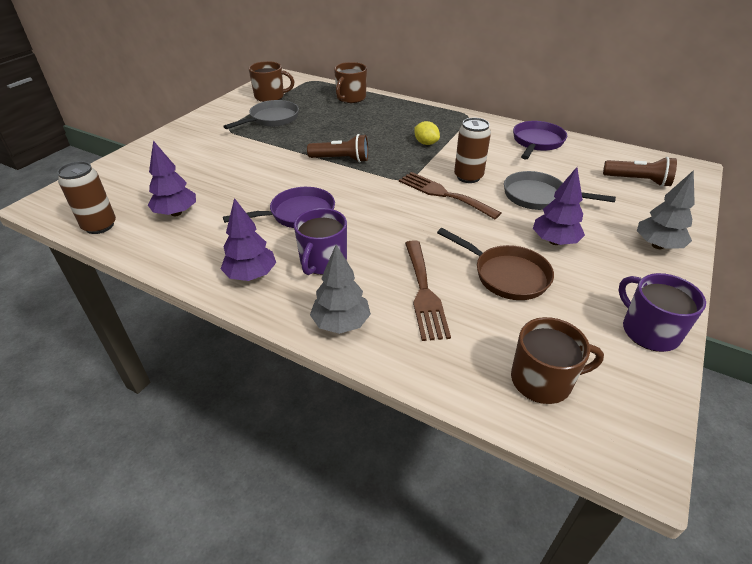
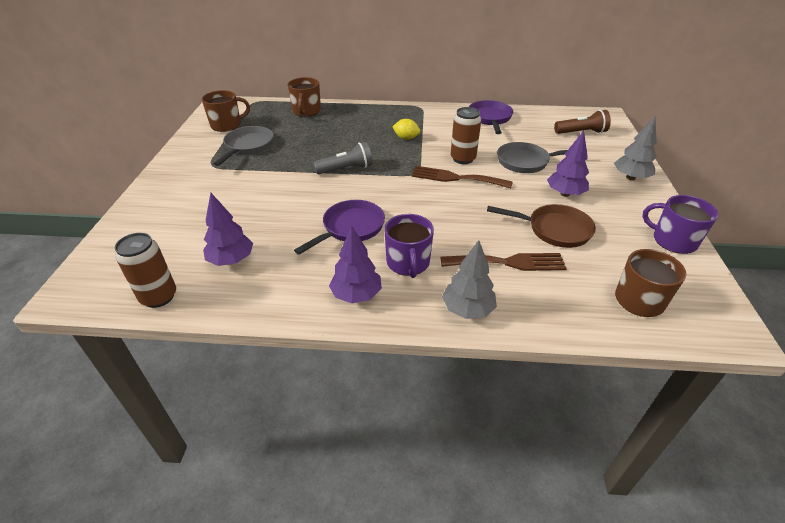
camera: 25 degrees left, 0 degrees up
(341, 159) = (346, 169): brown flashlight -> grey flashlight
(424, 292) = (508, 262): brown fork -> brown fork turned 60 degrees counterclockwise

